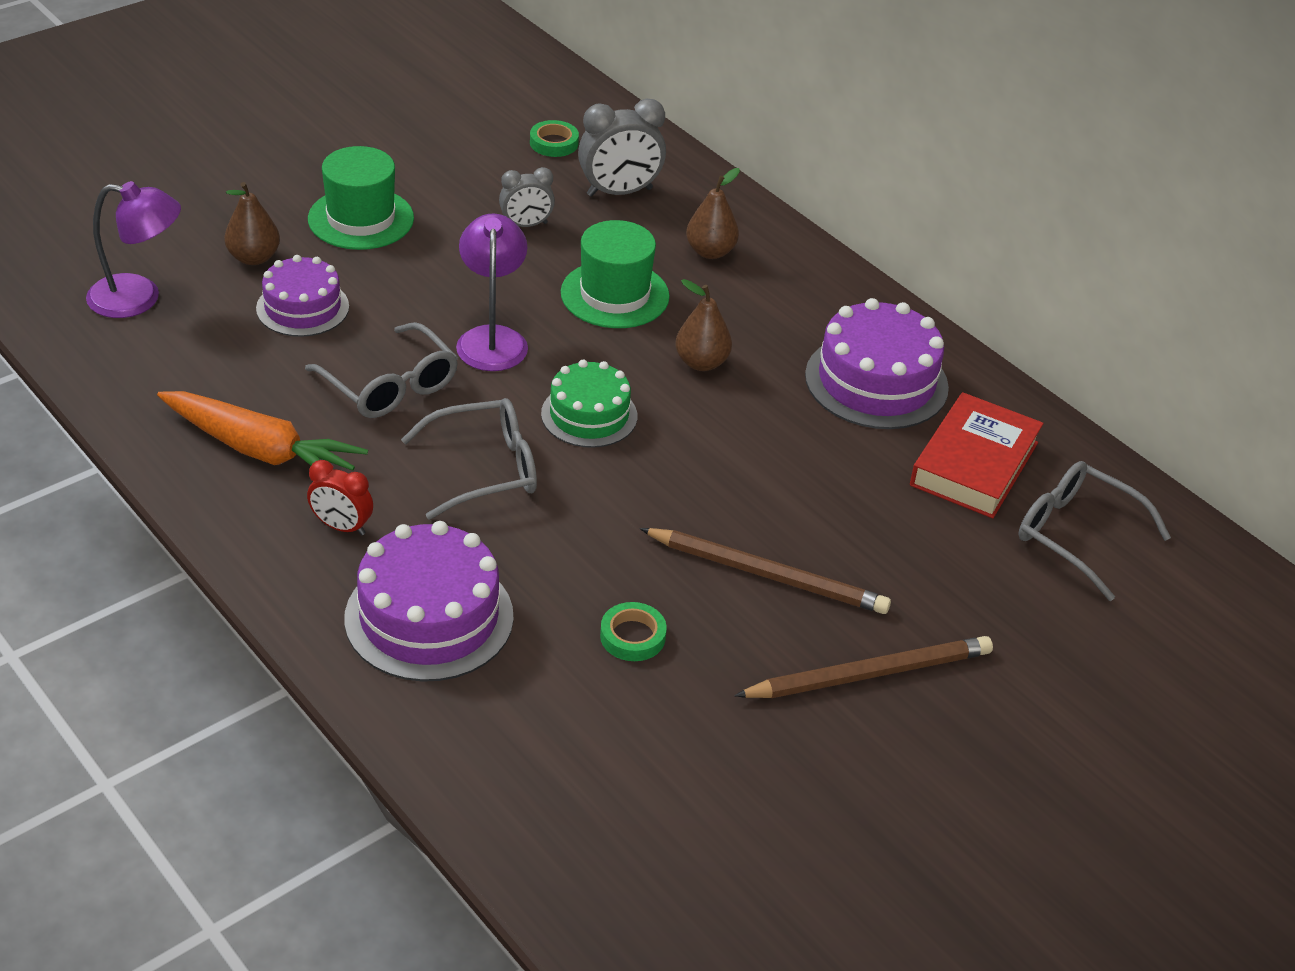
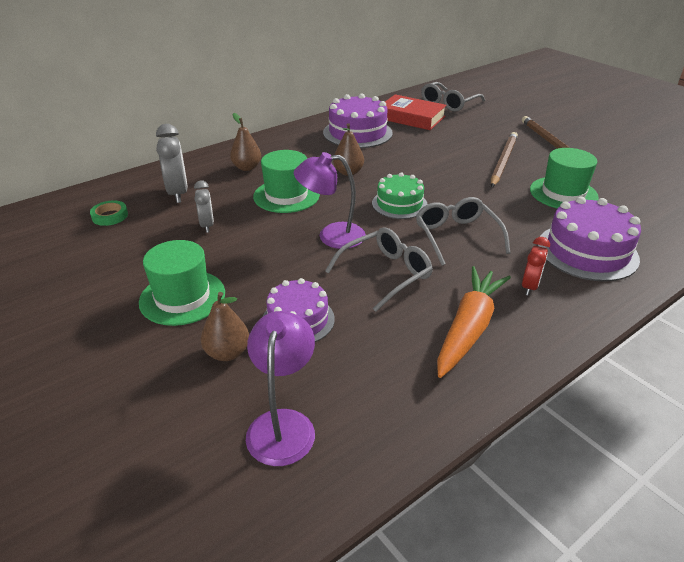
camera: 85 degrees left, 5 degrees down
(632, 636) = (563, 193): green tape -> green hat

